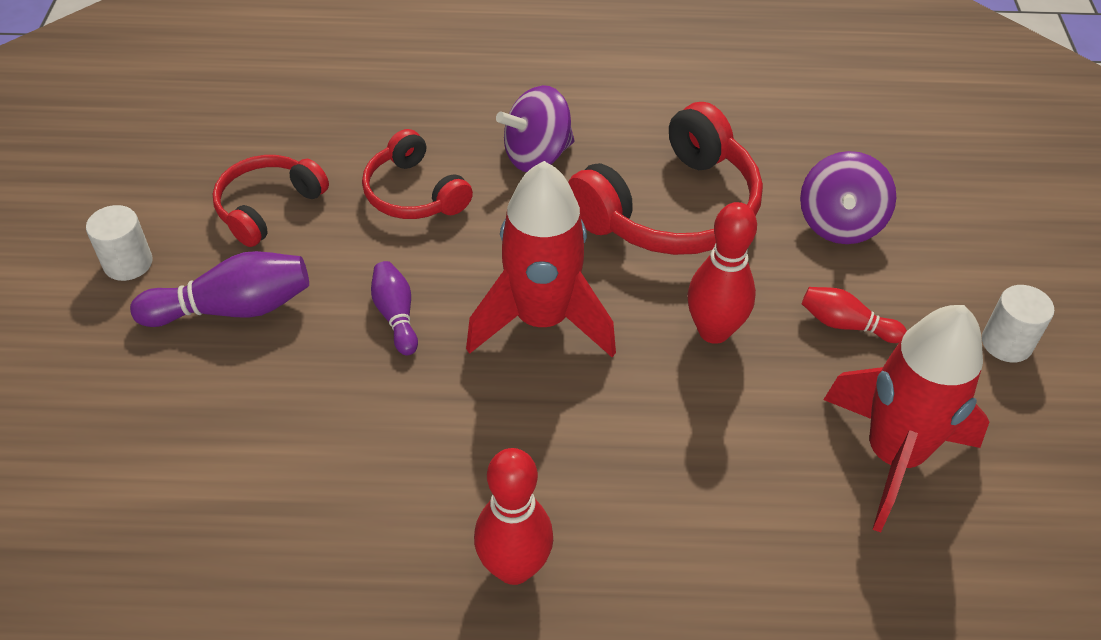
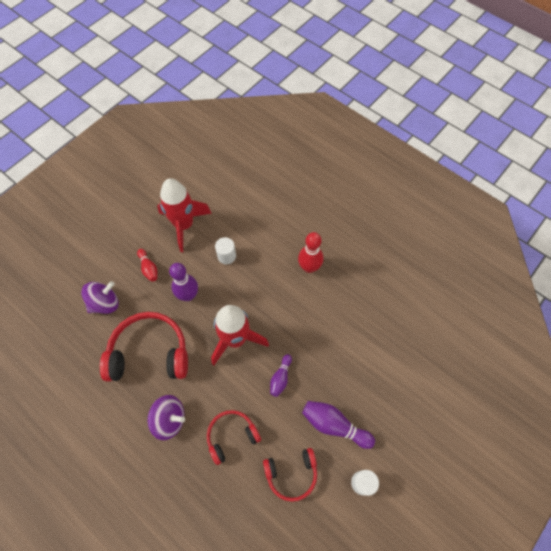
camera: 140 degrees left, 15 degrees up
(413, 193) = (231, 436): red headphones -> red headphones turned 120 degrees counterclockwise
(714, 331) = (188, 295): red bowling pin -> purple bowling pin
(1006, 343) = (114, 230): white cylinder -> white cylinder (226, 256)

